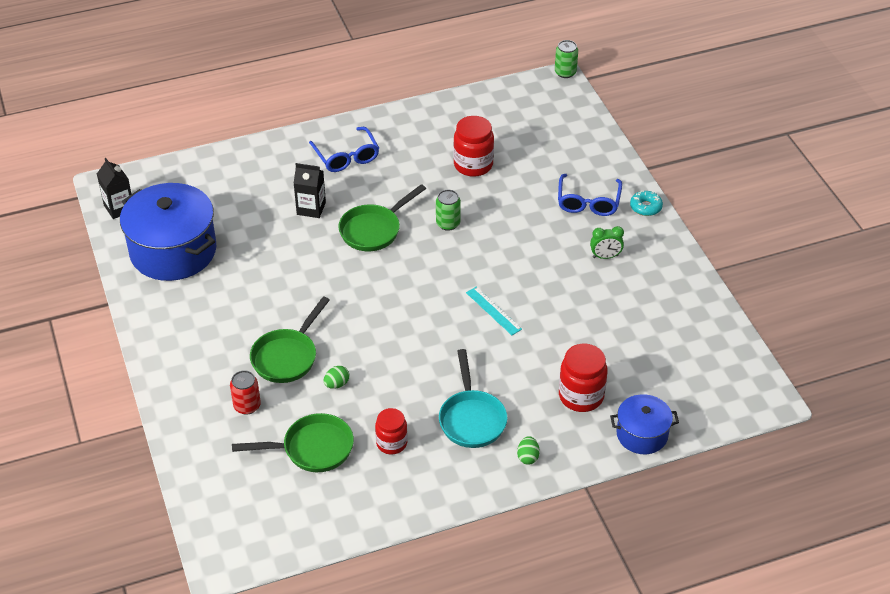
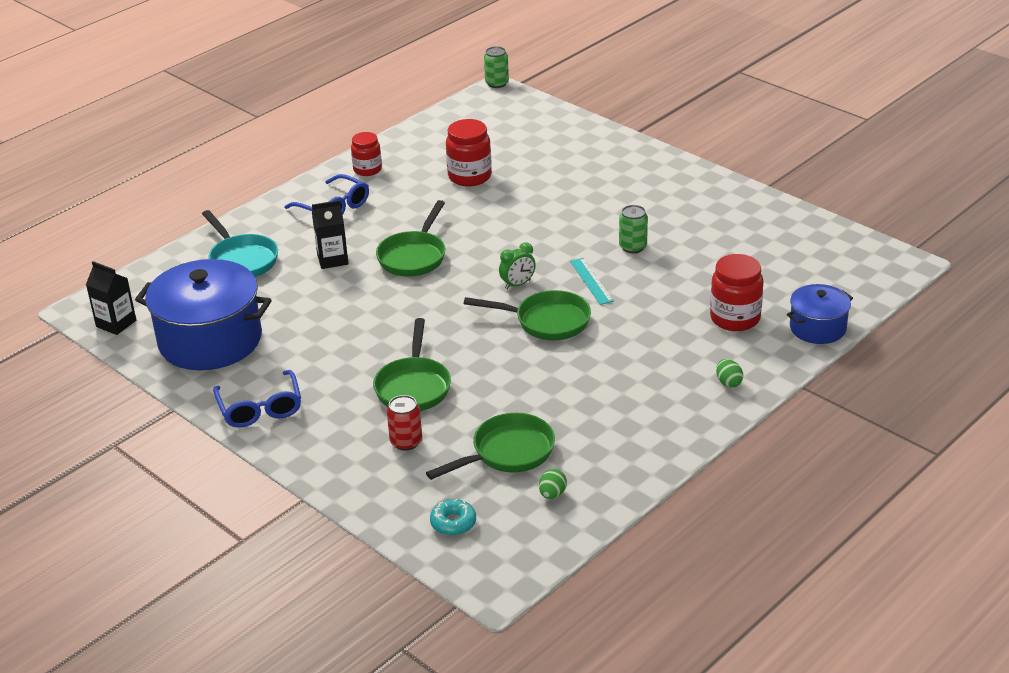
camera: 25 degrees left, 10 degrees down
(337, 384) = (486, 391): green egg -> green egg (552, 494)
(391, 443) = (585, 419): red jar -> red jar (367, 169)
(430, 336) = (546, 321): none -> green pan
(448, 223) = (485, 228): green can -> green can (633, 247)
(472, 419) = (647, 372): turquoise pan -> turquoise pan (241, 260)
(493, 310) = (591, 281): turquoise ruler -> turquoise ruler turned 45 degrees clockwise
(588, 202) = (606, 171): blue glasses -> blue glasses (260, 408)
(605, 256) = (660, 207): green clock -> green clock (518, 284)
(645, 207) = (663, 159): turquoise donut -> turquoise donut (453, 523)

